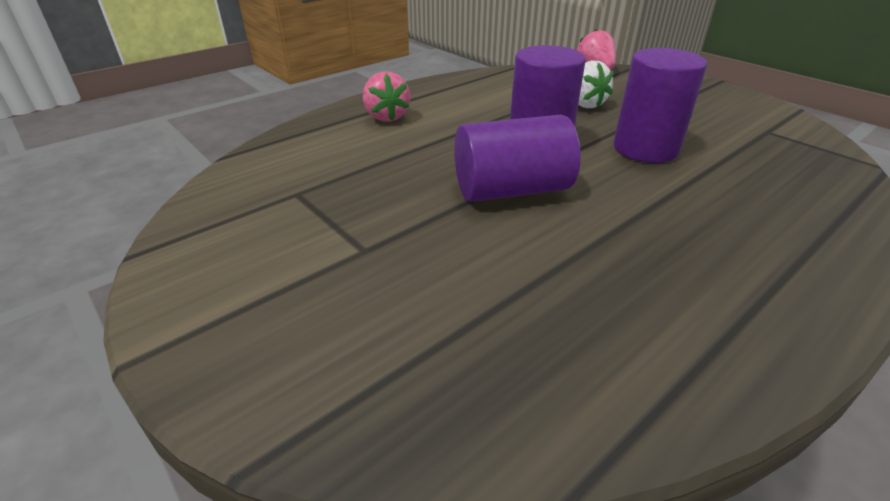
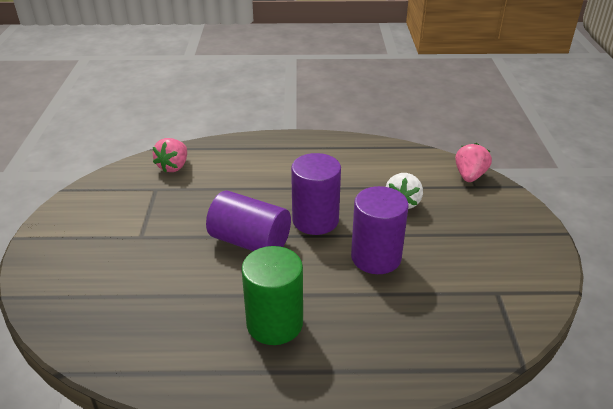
camera: 40 degrees right, 0 degrees up
(386, 117) = (264, 156): pink strawberry -> pink strawberry (173, 167)
(681, 247) = (274, 323): none -> green cylinder

